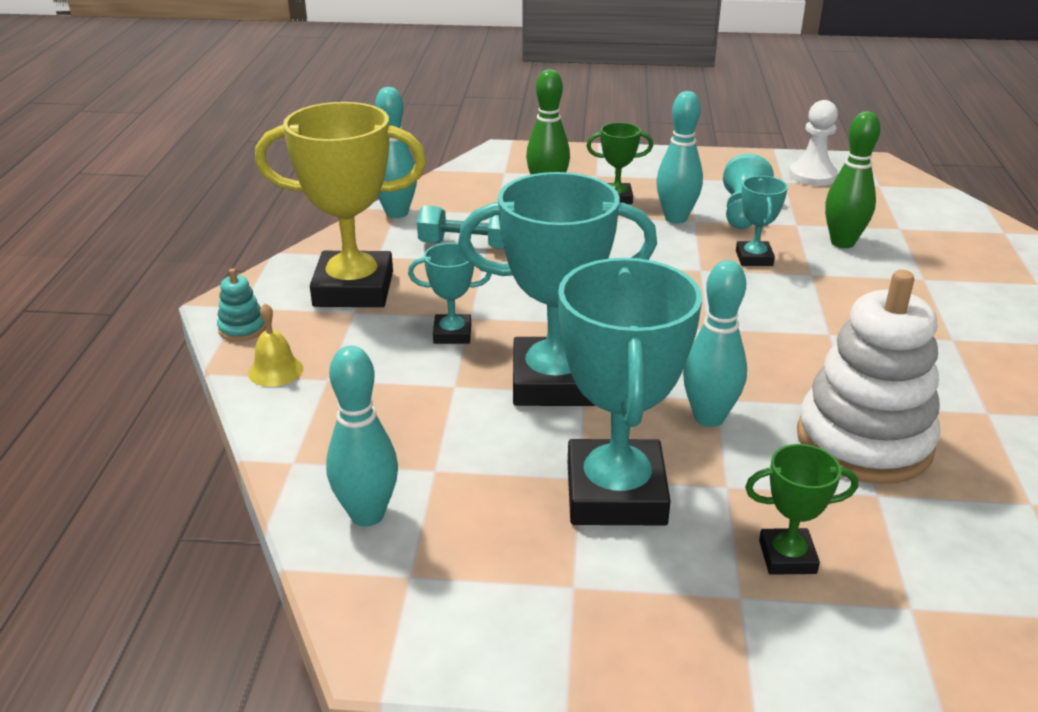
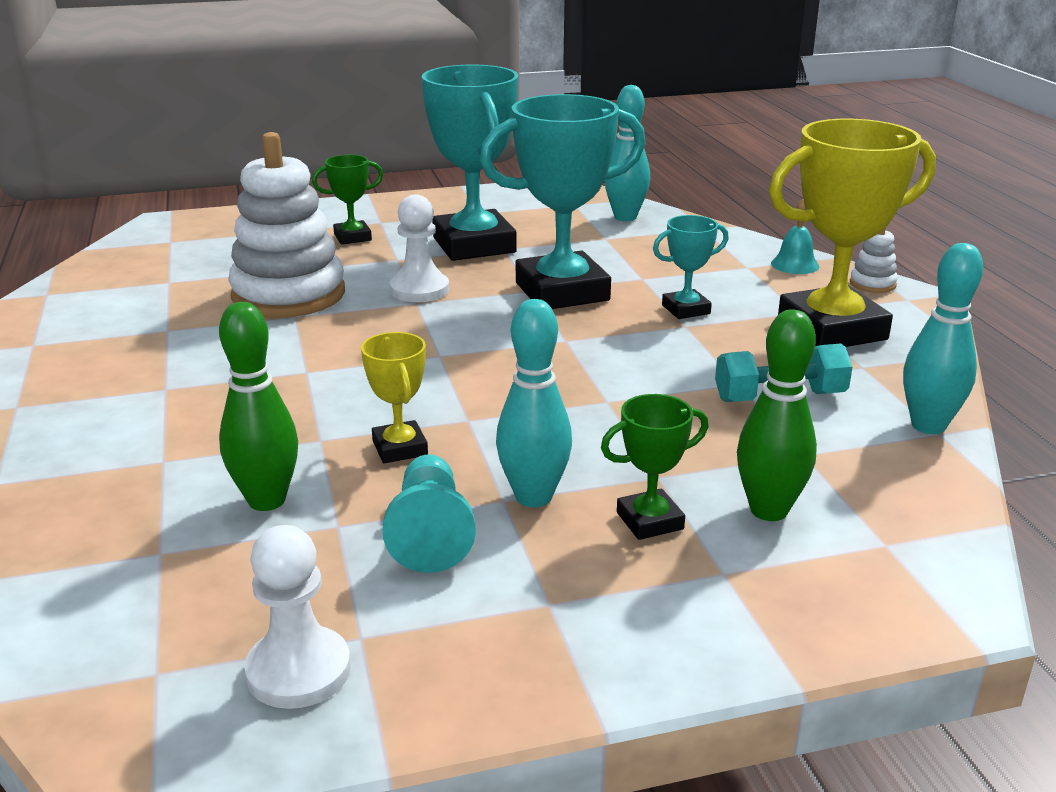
camera: 160 degrees right, 5 degrees down
(242, 329) = (872, 284): turquoise stacking toy -> white stacking toy
(275, 370) = (795, 264): yellow bell -> turquoise bell
(709, 417) = (419, 290): turquoise bowling pin -> white pawn
(754, 258) = (400, 448): turquoise trophy -> yellow trophy

